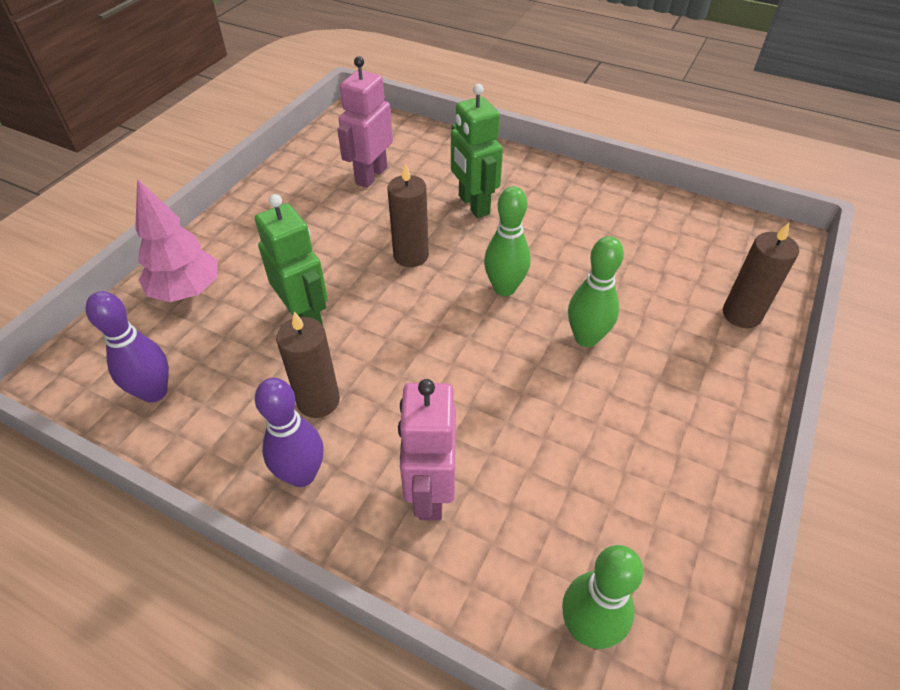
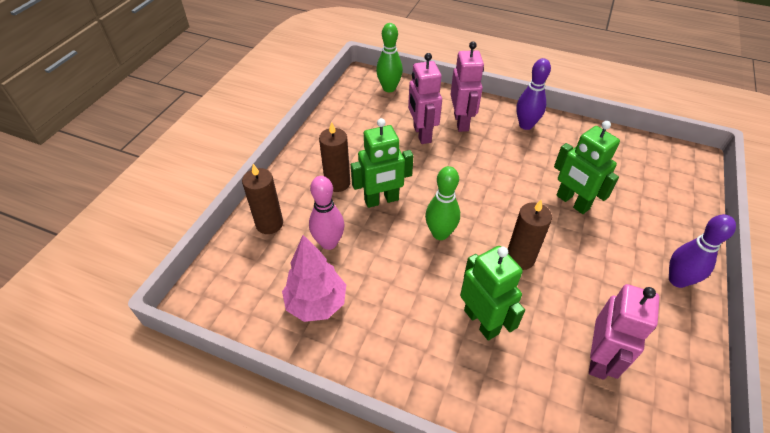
camera: 175 degrees right, 0 degrees up
(154, 392) = (630, 154): purple bowling pin -> purple bowling pin (677, 280)
(187, 291) = (668, 216): pink tree -> pink tree (316, 303)
(318, 401) = (536, 156): brown candle -> brown candle (337, 183)
(516, 466) = (421, 134): none -> pink robot
(586, 338) = (381, 200): green bowling pin -> green robot
(651, 286) = (329, 243): none -> pink bowling pin

